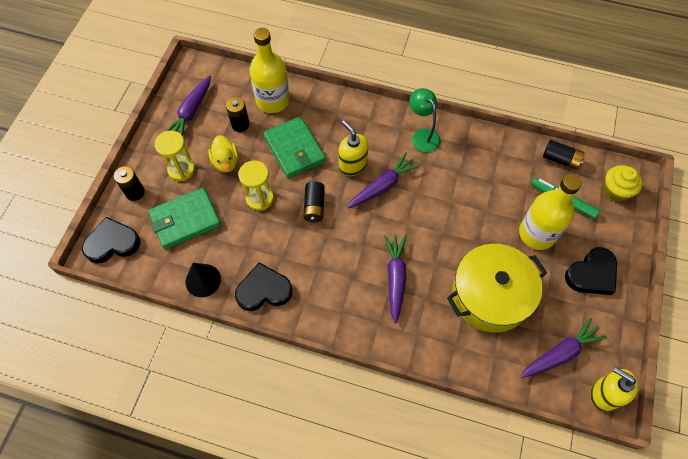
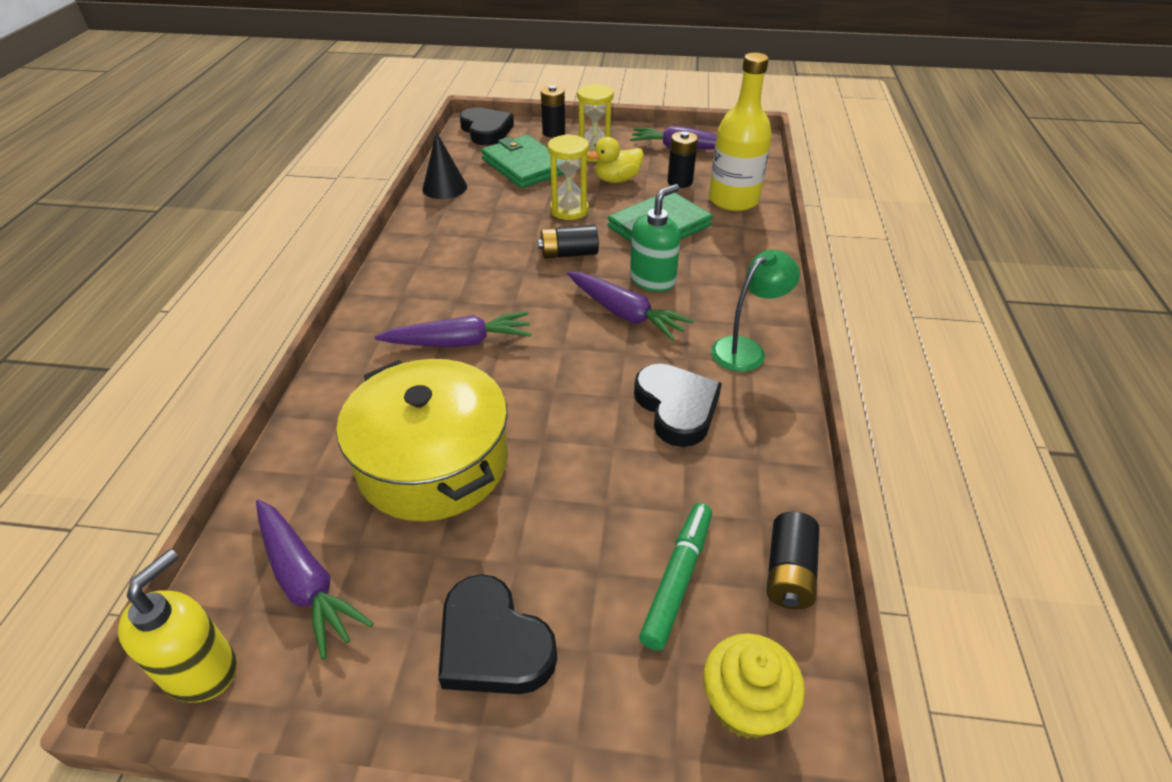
camera: 80 degrees right, 20 degrees down
(263, 290) = (433, 230): black heart -> black heart (676, 408)
(352, 165) = (652, 280): yellow soap dispenser -> green soap dispenser
(537, 233) = (579, 531): yellow bottle -> none

